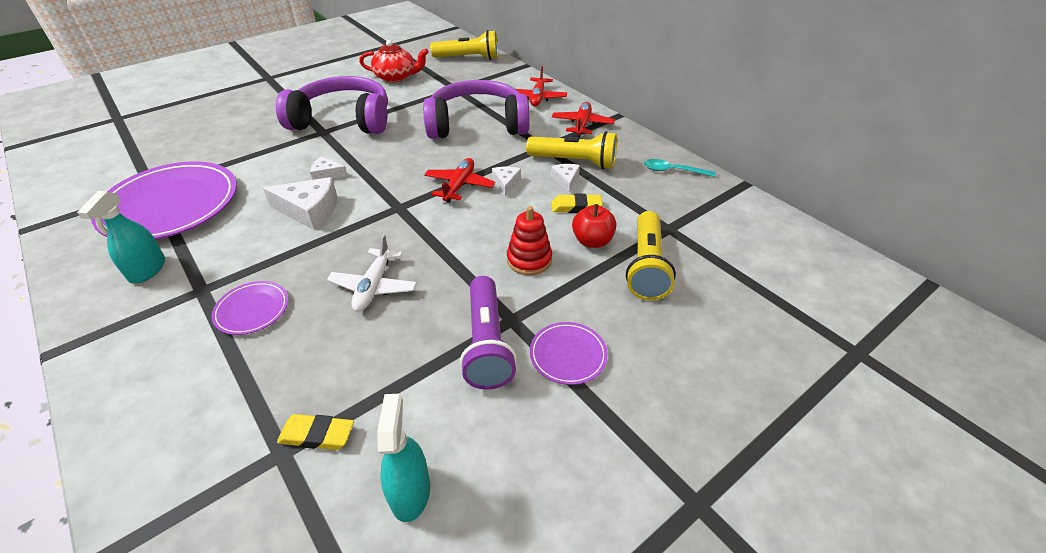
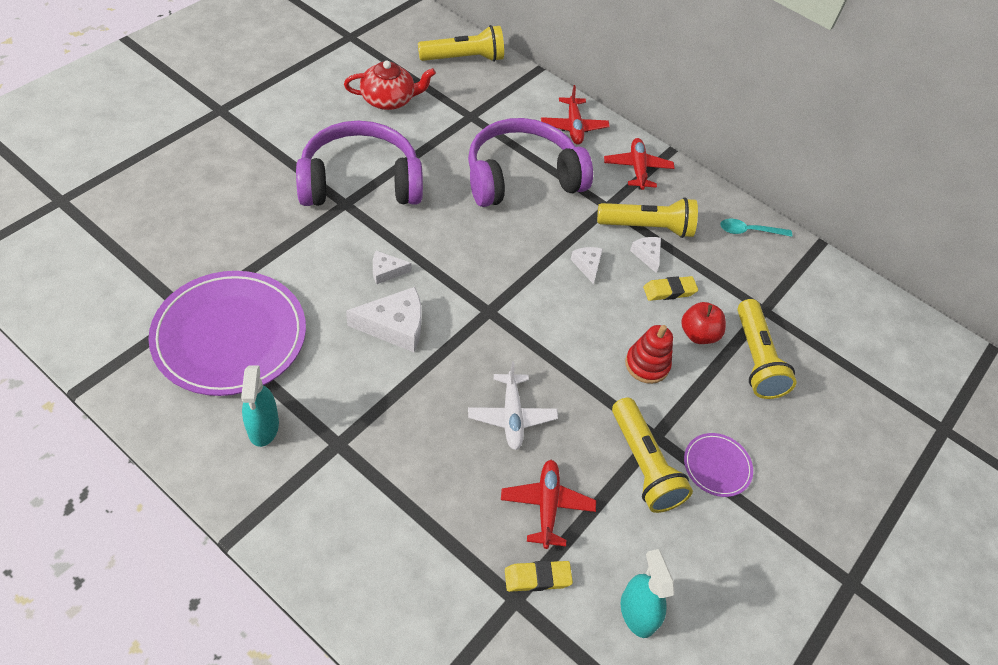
camera: 20 degrees left, 10 degrees up
(252, 310) = (405, 460): purple plate -> none
(459, 186) = (540, 274): red plane -> red plane (547, 506)
(487, 343) = (643, 465): purple flashlight -> yellow flashlight

